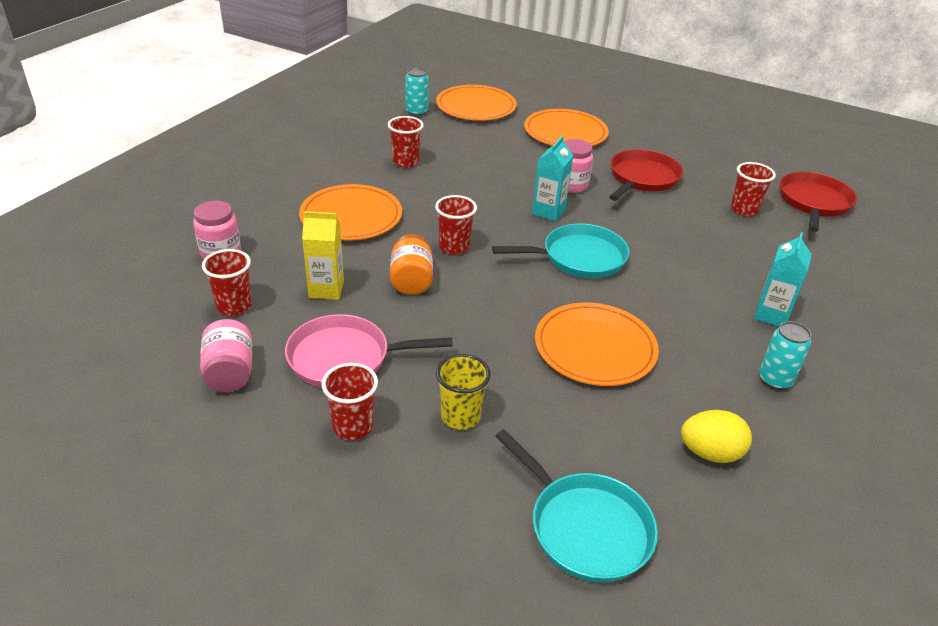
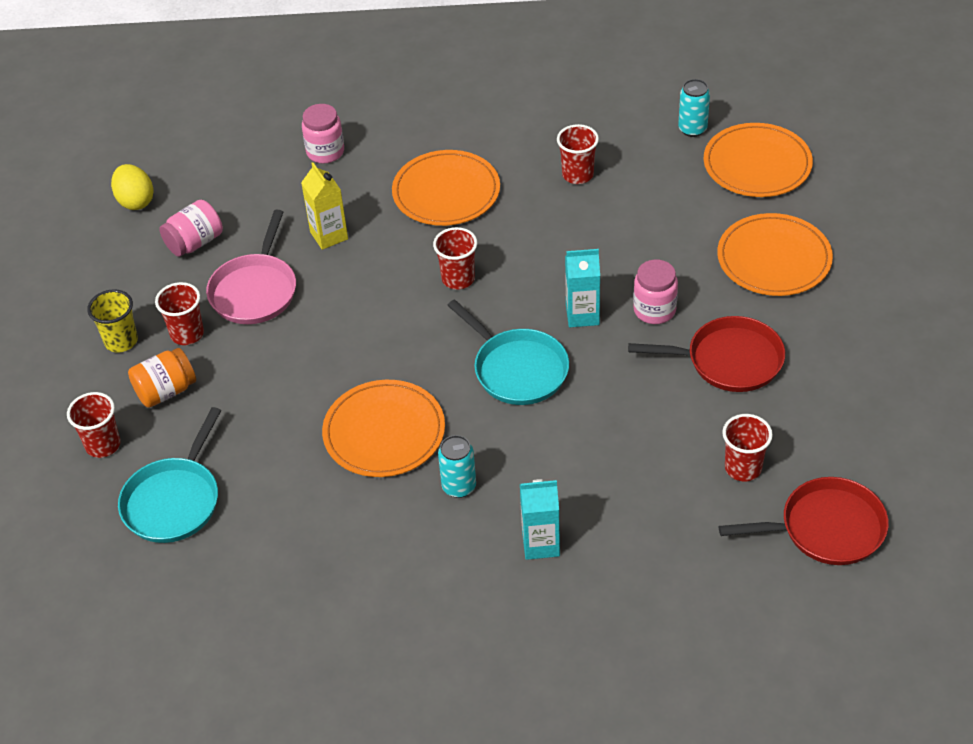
camera: 65 degrees right, 10 degrees up
(234, 306) = (267, 199): red cup -> red cup (103, 445)
(344, 358) = (255, 291): pink pan -> pink pan turned 135 degrees counterclockwise
(411, 280) = (383, 277): orange jar -> orange jar (166, 391)
(460, 417) = (238, 386): yellow cup -> yellow cup (121, 341)
(710, 453) = (302, 550): yellow egg -> yellow egg (135, 201)
(775, 380) = (434, 571): turquoise can -> turquoise can (459, 486)

